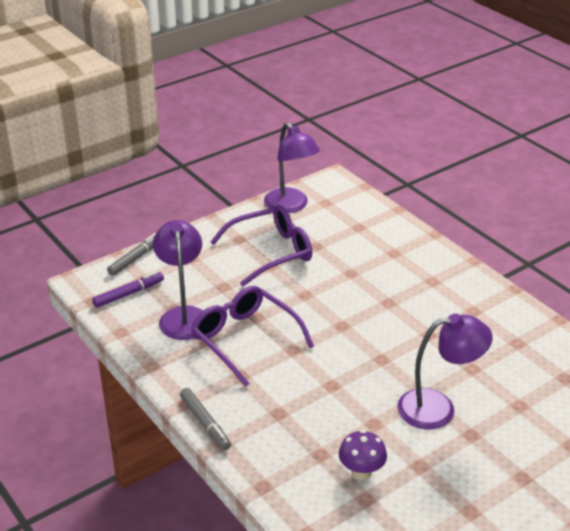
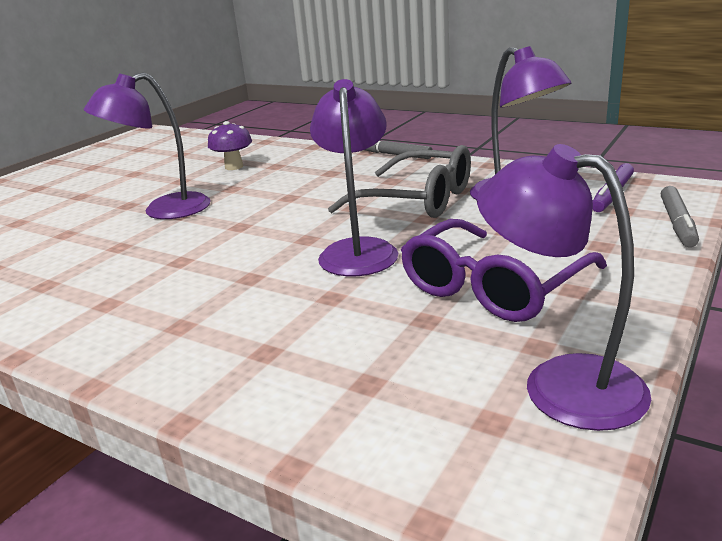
camera: 160 degrees right, 10 degrees down
(244, 339) = (418, 200): purple glasses -> grey glasses
(317, 302) = (358, 250): none -> purple lamp

